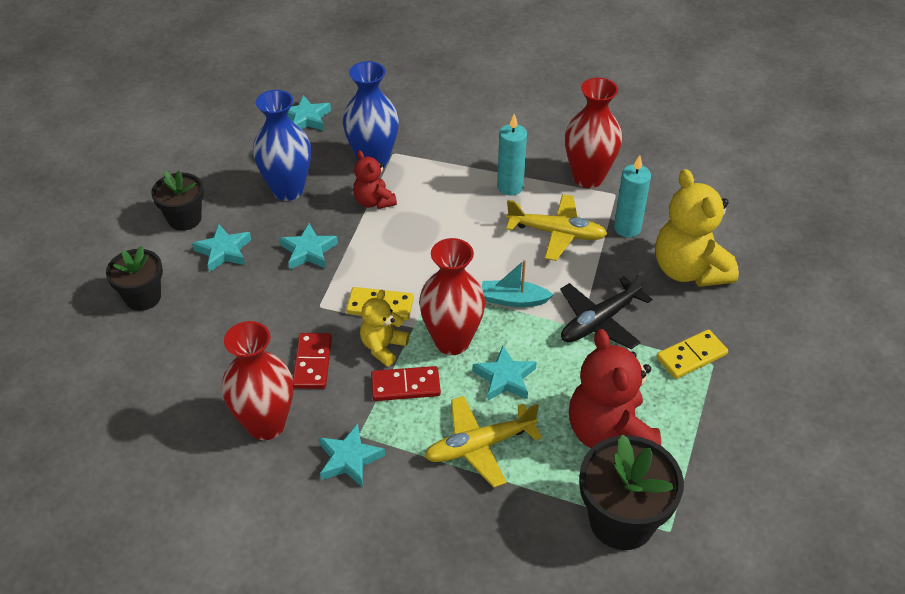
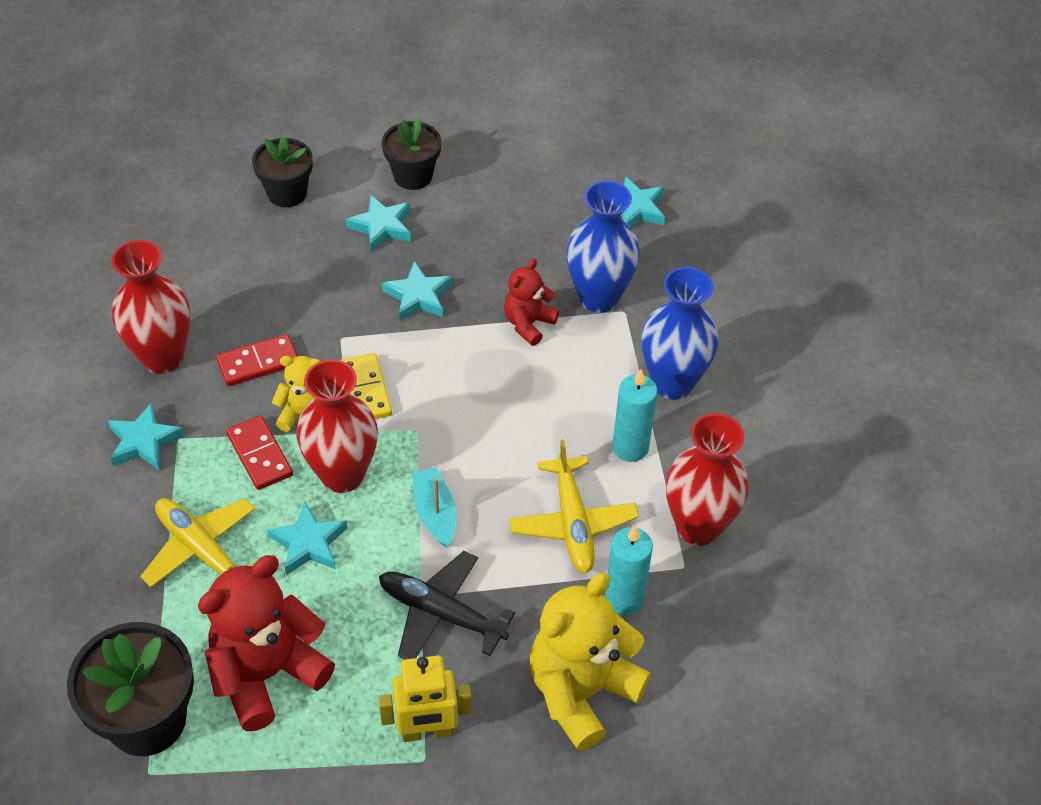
camera: 65 degrees right, 5 degrees up
(288, 190) = (504, 241): blue vase -> blue vase (672, 383)
(691, 356) = (427, 731): yellow domino -> yellow robot

